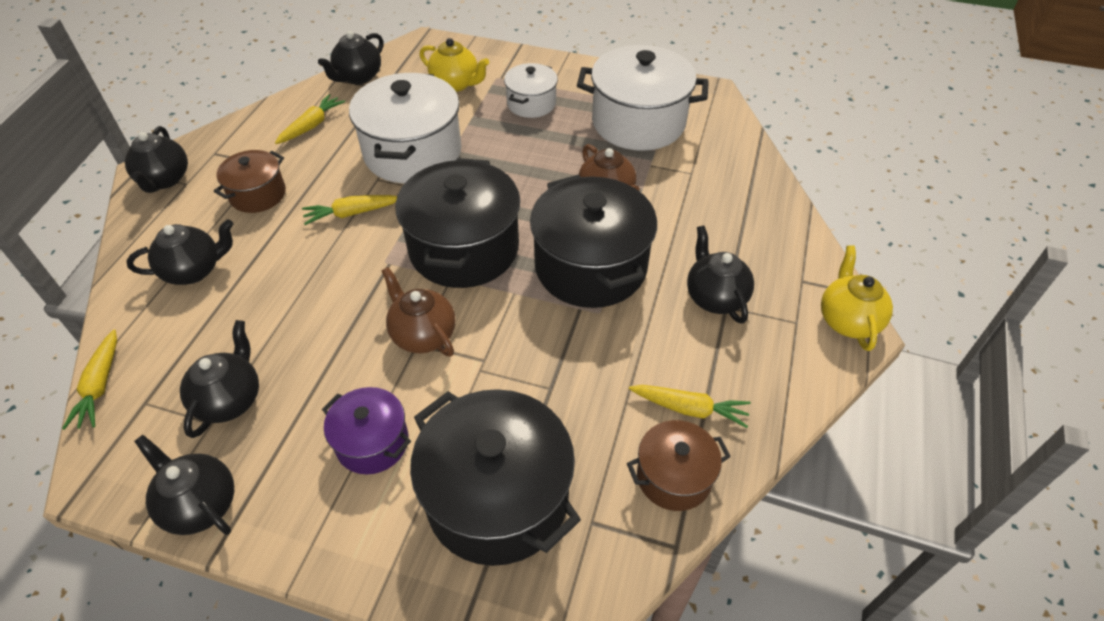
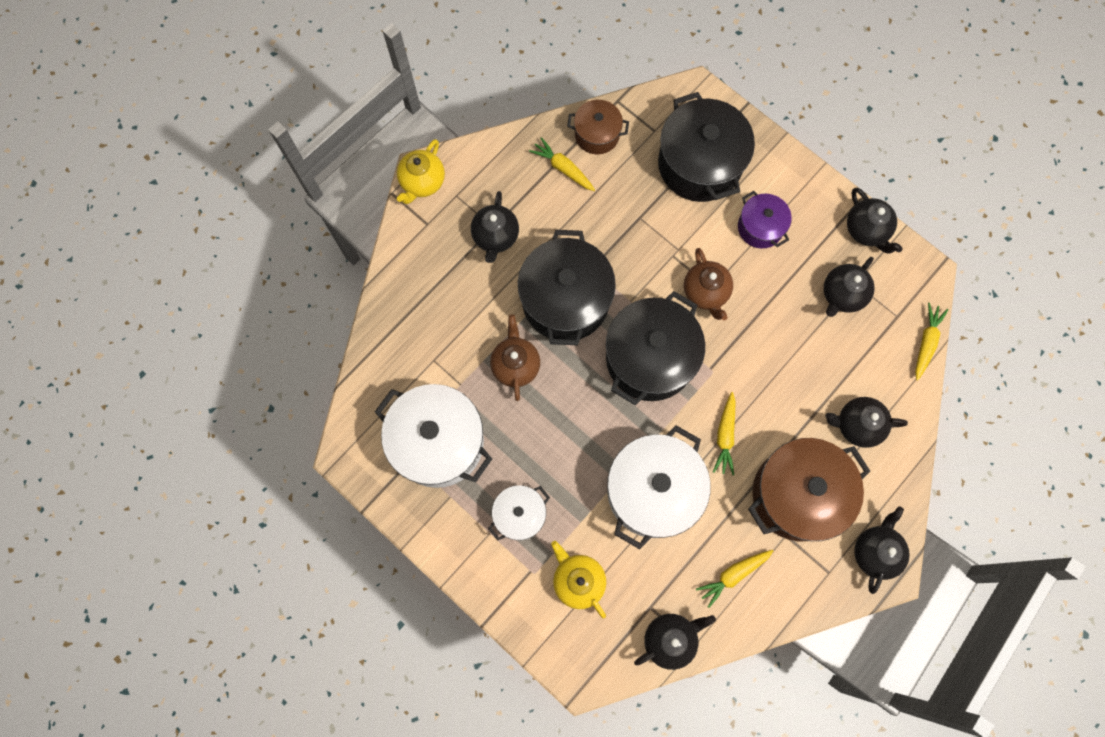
camera: 155 degrees left, 25 degrees up
(258, 194) = (797, 495): brown pot -> brown pot, size x1.85
(351, 213) = (725, 436): yellow carrot -> yellow carrot turned 90 degrees clockwise

